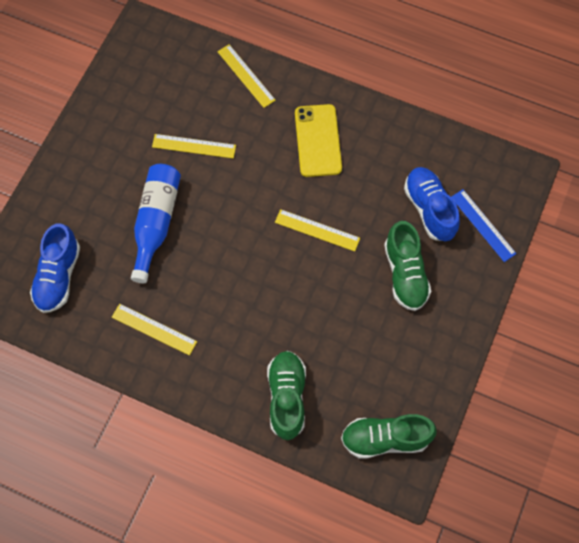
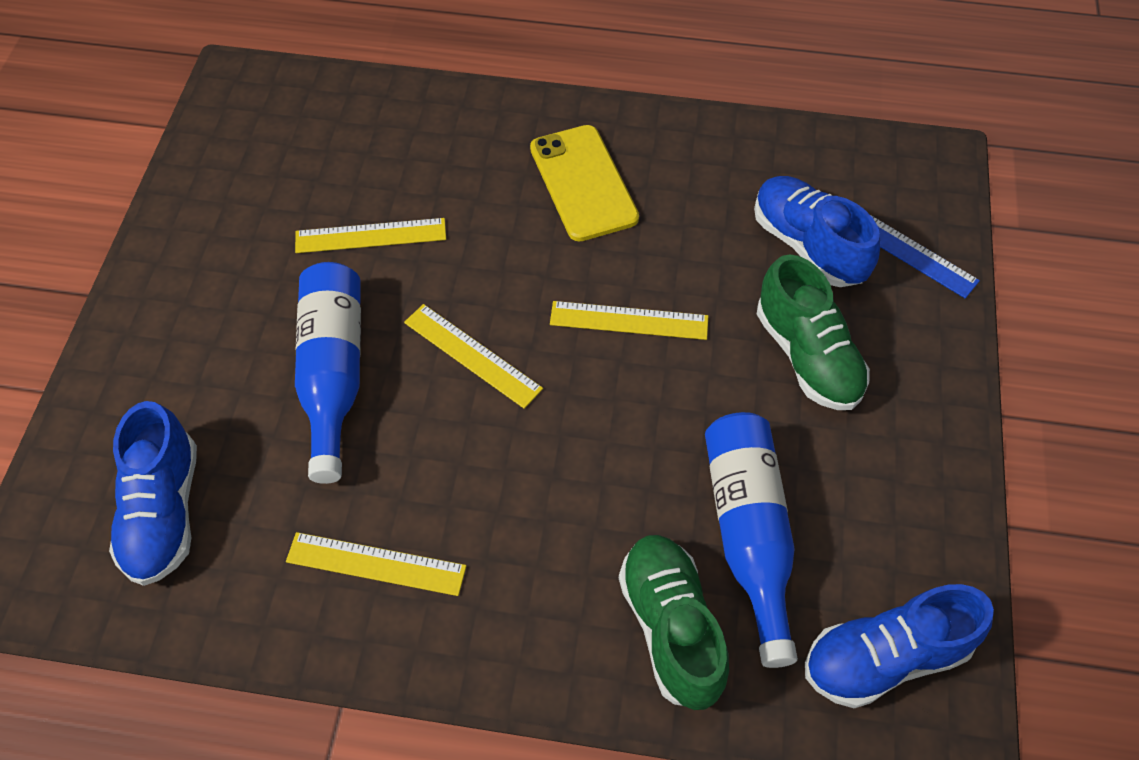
camera: 15 degrees left, 10 degrees down
(246, 76) = (431, 114): yellow ruler -> yellow ruler (472, 355)
(340, 361) = (748, 534): none -> blue bottle
(385, 439) = (884, 657): green shoe -> blue shoe

